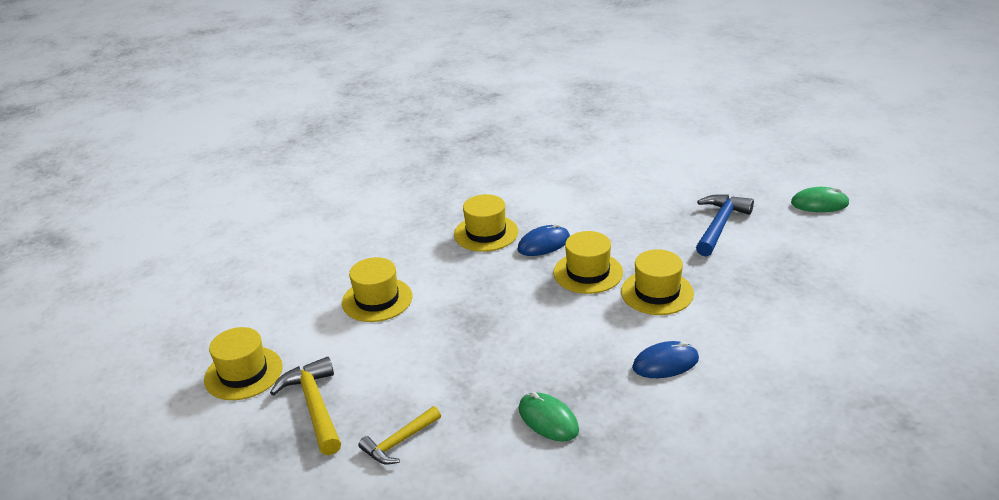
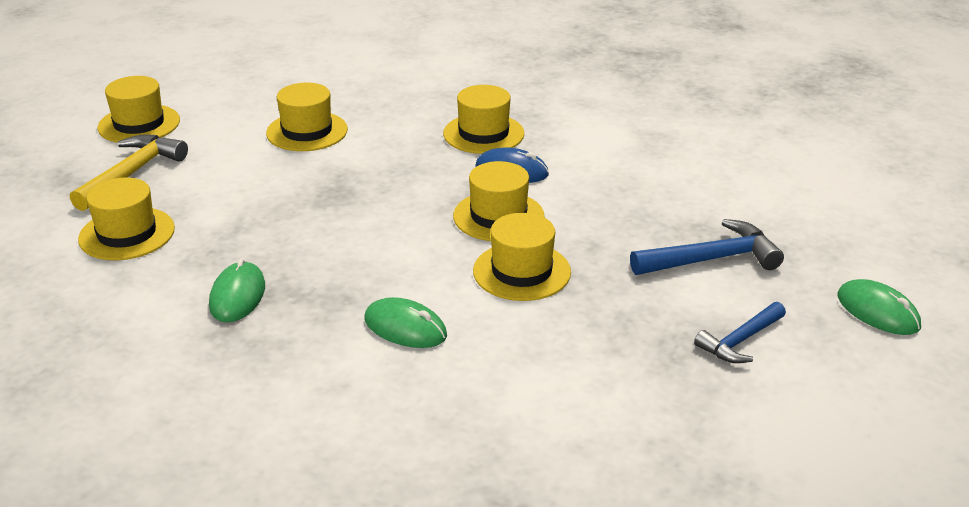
camera: 45 degrees right, 0 degrees up
(399, 442) = (127, 234): yellow hammer -> yellow hat
(665, 363) = (405, 328): blue mouse -> green mouse
(802, 255) = (740, 341): none -> blue hammer

